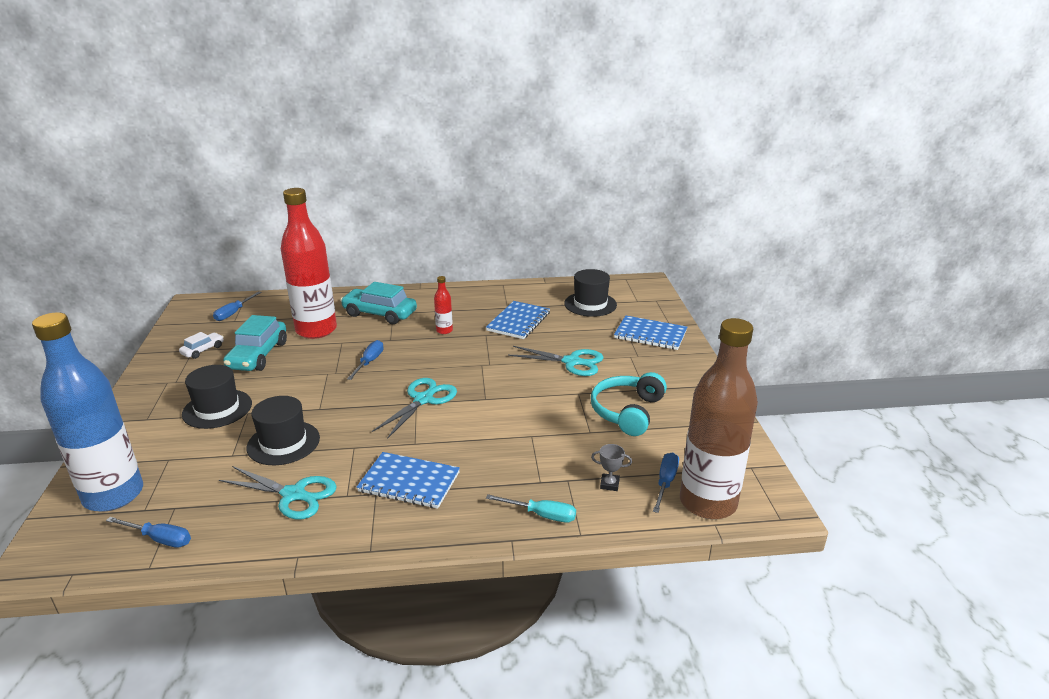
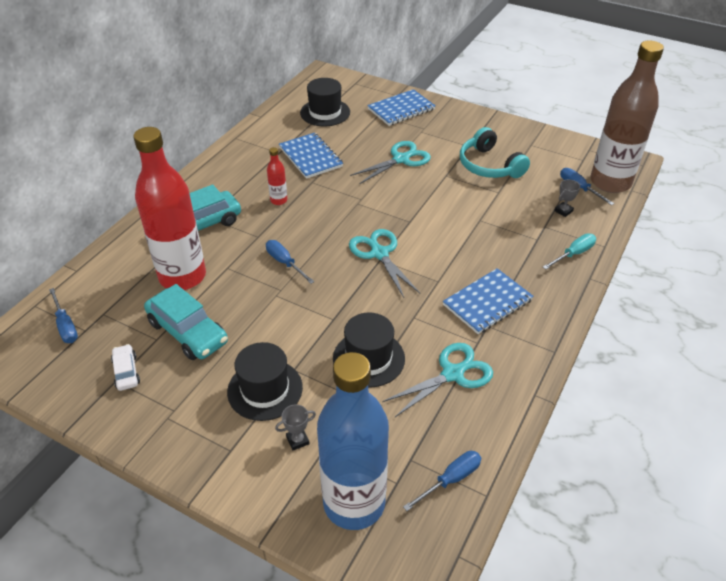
camera: 55 degrees left, 15 degrees up
(170, 443) = (297, 440): none -> grey trophy

